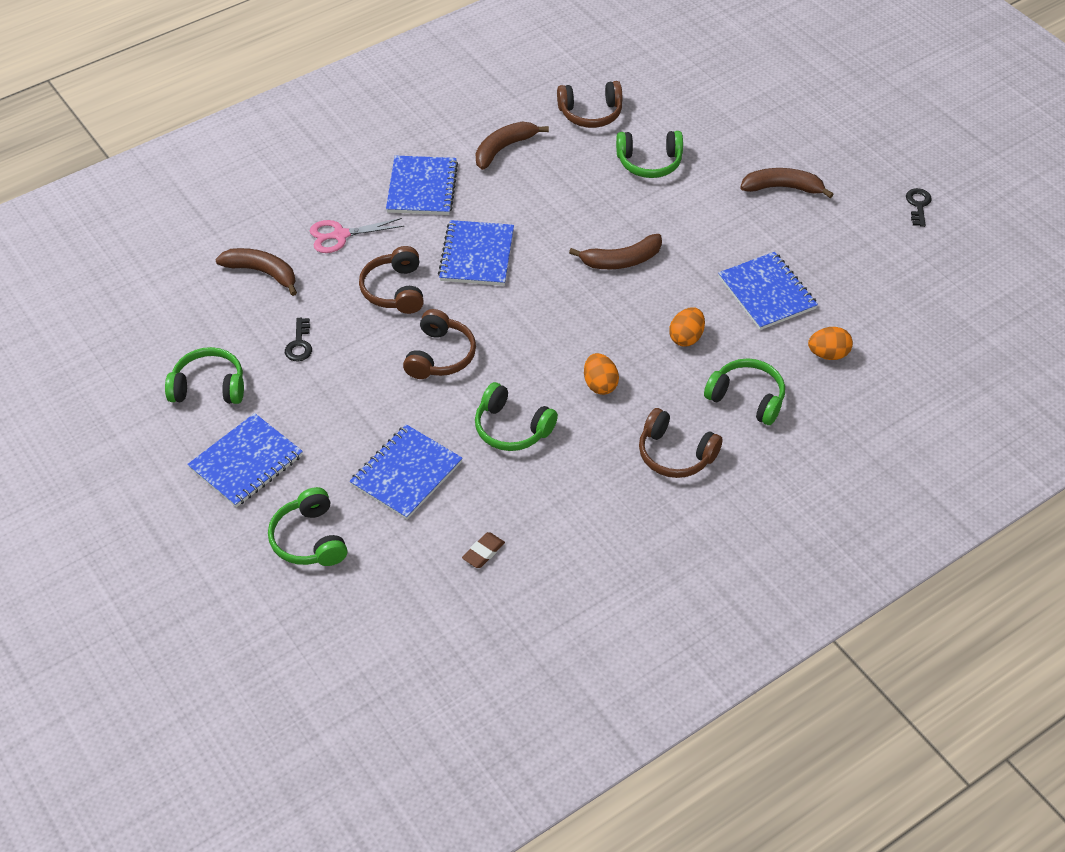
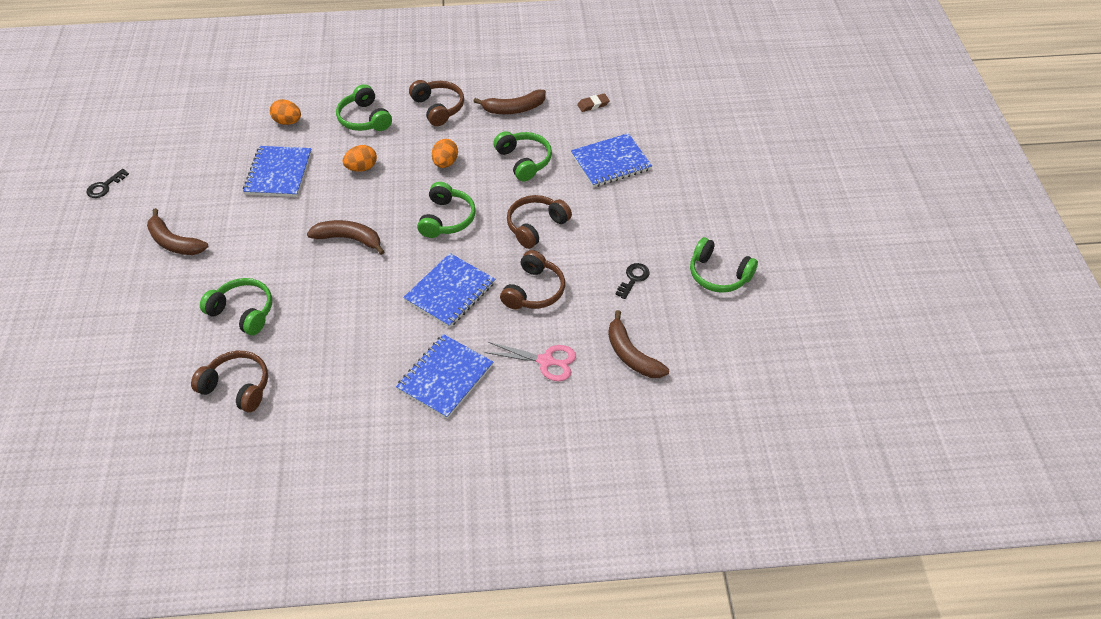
camera: 150 degrees left, 0 degrees up
(246, 462) = (714, 211): blue notebook -> none
(309, 539) = (694, 150): green headphones -> green headphones (447, 219)
(503, 148) = (344, 385): brown banana -> brown banana (514, 109)

